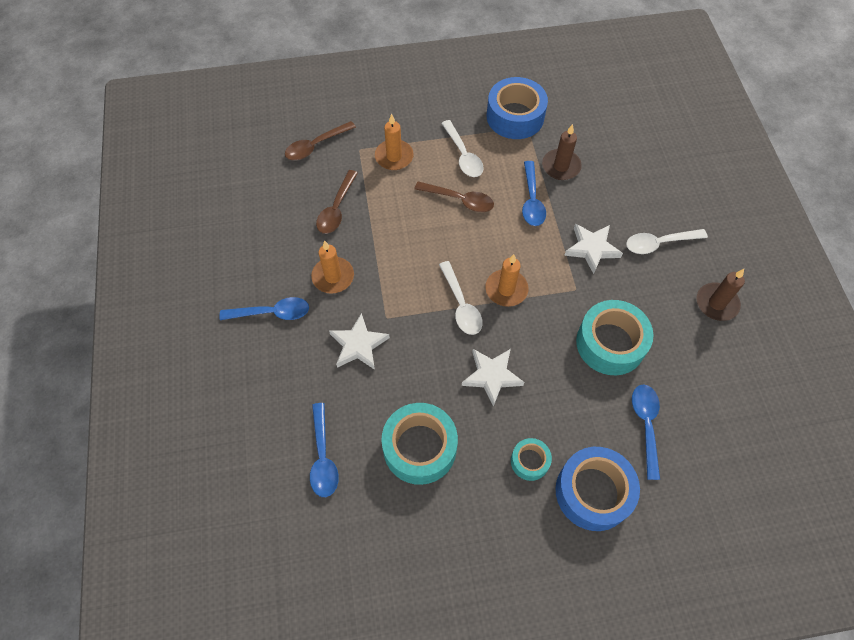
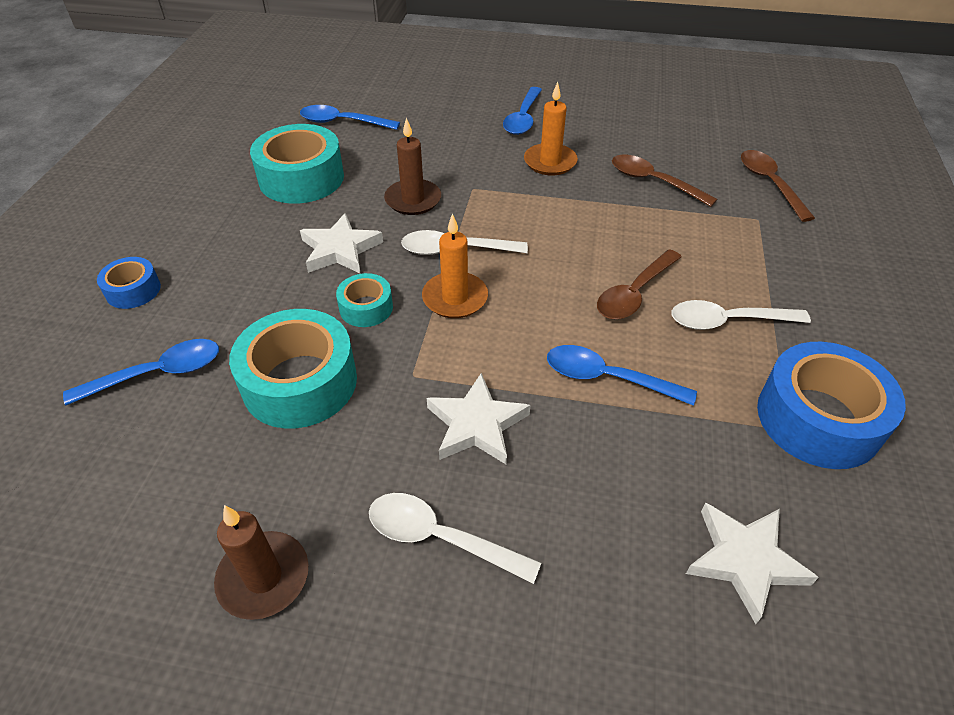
camera: 110 degrees right, 15 degrees down
(358, 345) = (449, 163): white star -> white star (745, 560)
(394, 157) = (737, 247): orange candle -> none
(529, 461) = (215, 250): turquoise tape -> turquoise tape (366, 308)
(561, 166) = (676, 447): brown candle -> brown candle (413, 200)
(593, 492) = (133, 290): blue tape -> blue tape, size x0.52
(646, 425) = (158, 373): blue spoon -> blue spoon turned 45 degrees counterclockwise
(659, 243) = (439, 538): white spoon -> white spoon turned 75 degrees counterclockwise

